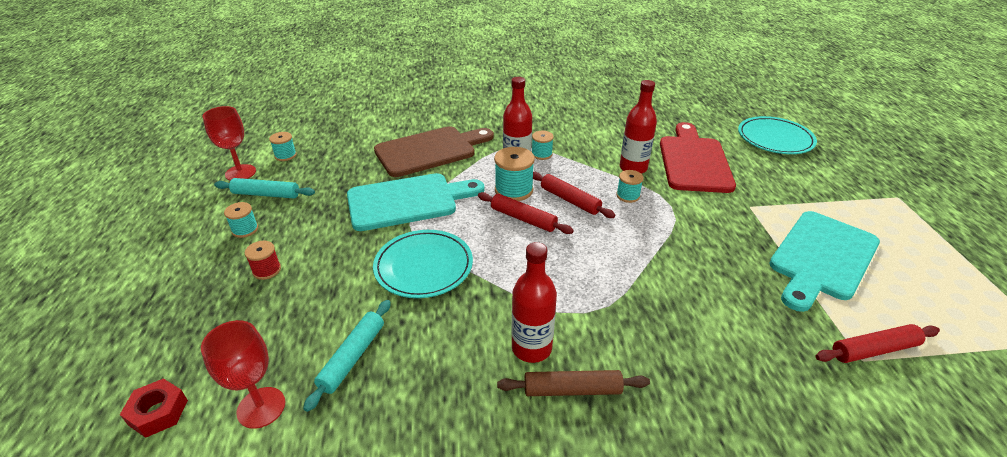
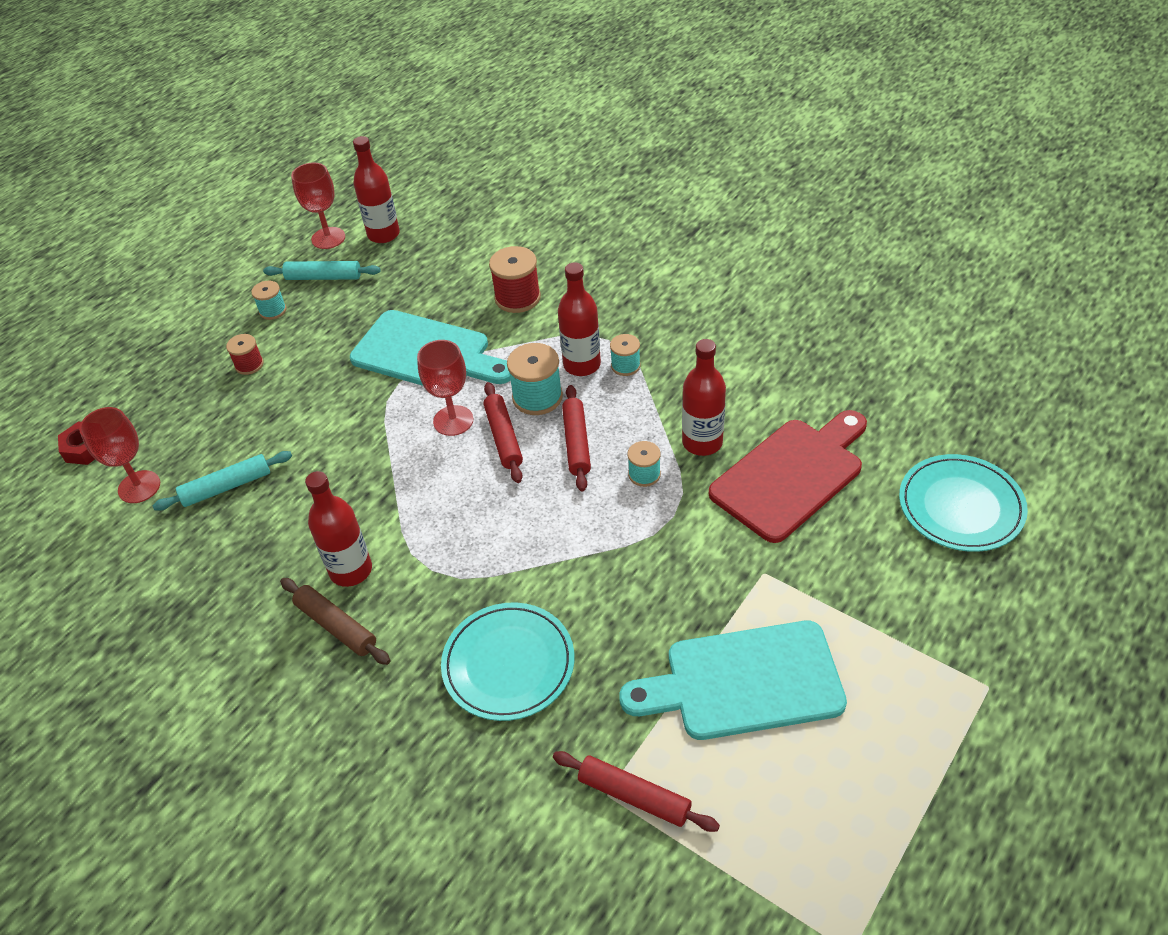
camera: 45 degrees right, 10 degrees up
(266, 194) = (323, 277): turquoise rolling pin -> turquoise rolling pin turned 45 degrees counterclockwise
(285, 155) = (383, 234): turquoise spool -> red bottle
(423, 266) = (361, 436): turquoise plate -> turquoise plate (508, 664)
(430, 150) = (517, 298): brown cutting board -> red spool
(478, 226) = (453, 420): none -> red goblet

